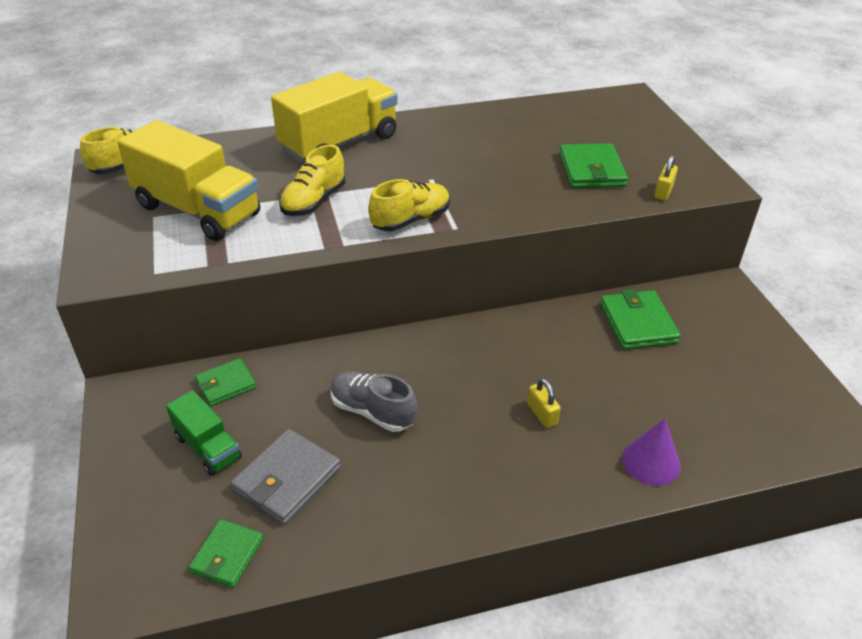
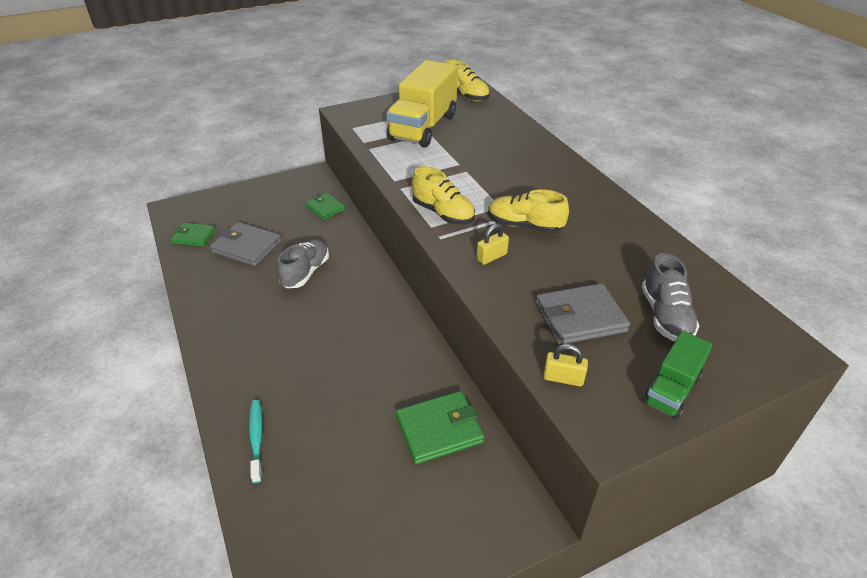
camera: 80 degrees right, 0 degrees up
(208, 447) = (272, 213): green truck -> green truck (671, 389)
(314, 202) = (451, 167): yellow shoe -> yellow shoe (524, 226)
(339, 143) = (542, 165): yellow truck -> none
(542, 414) = (308, 363): yellow padlock -> yellow padlock (491, 257)
(591, 170) = (580, 317): green wallet -> grey wallet
(592, 133) = (665, 316): none -> grey shoe
(651, 462) = (256, 438): purple cone -> turquoise toothbrush

